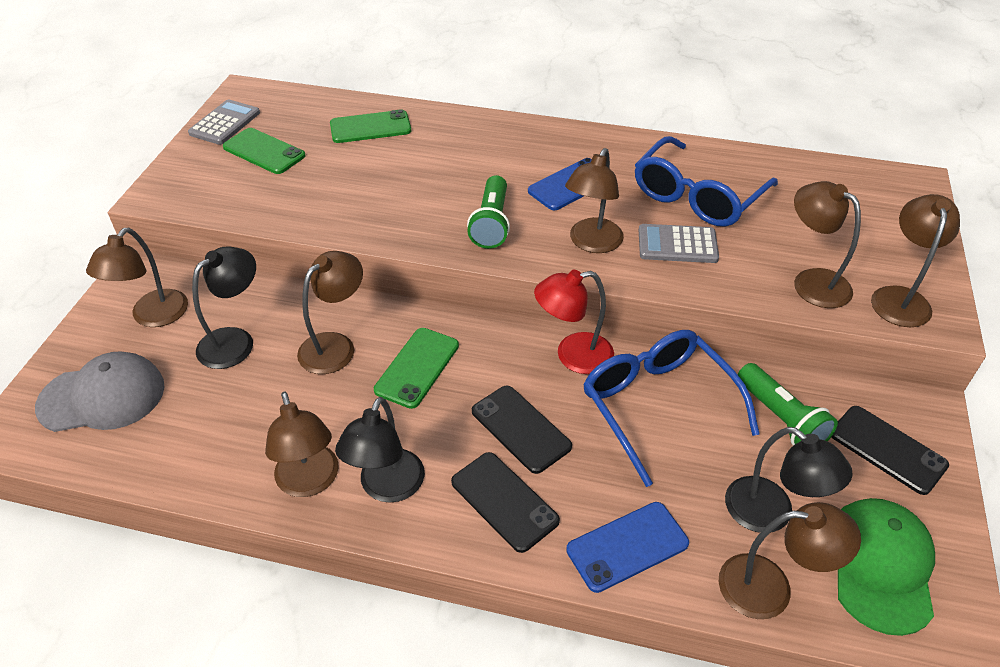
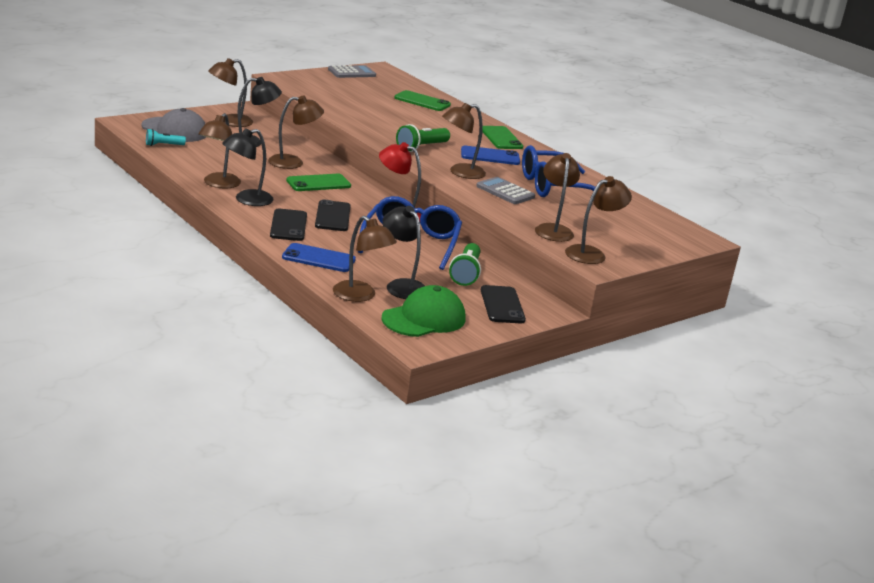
camera: 35 degrees right, 20 degrees down
(128, 449) = (163, 145): none -> turquoise flashlight
(264, 151) = (354, 87): green phone -> green phone (501, 138)
(770, 514) = (401, 286): black lamp -> black lamp turned 150 degrees clockwise

